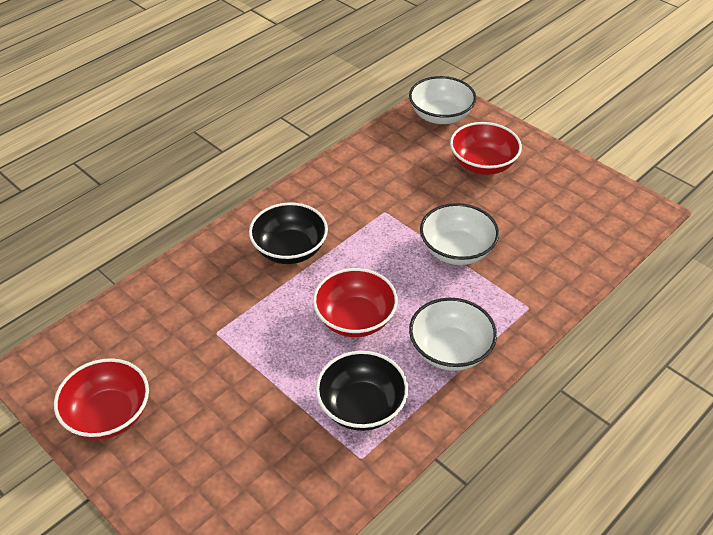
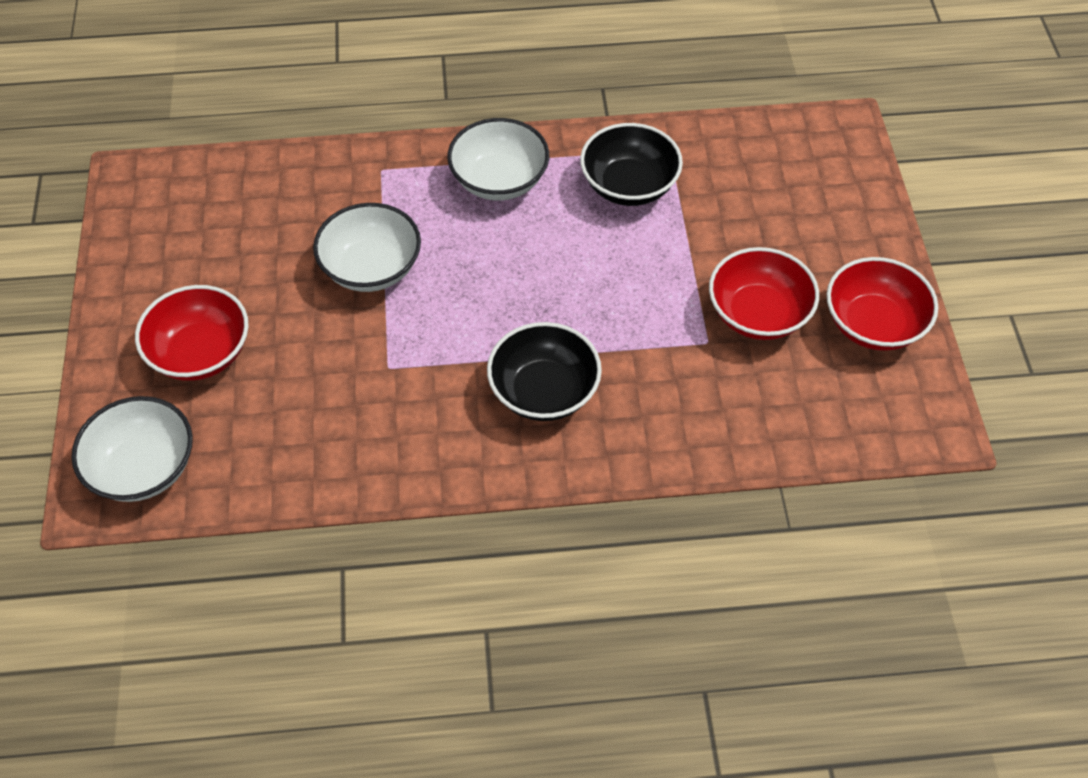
camera: 140 degrees left, 10 degrees up
(355, 319) = (554, 265): red bowl -> red bowl (758, 314)

